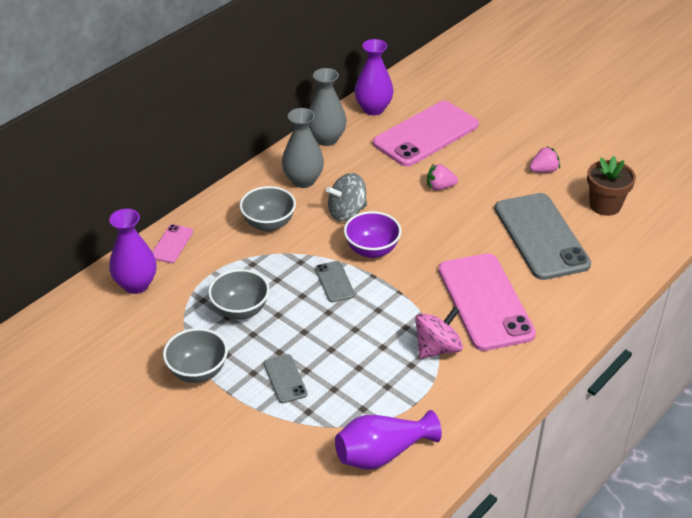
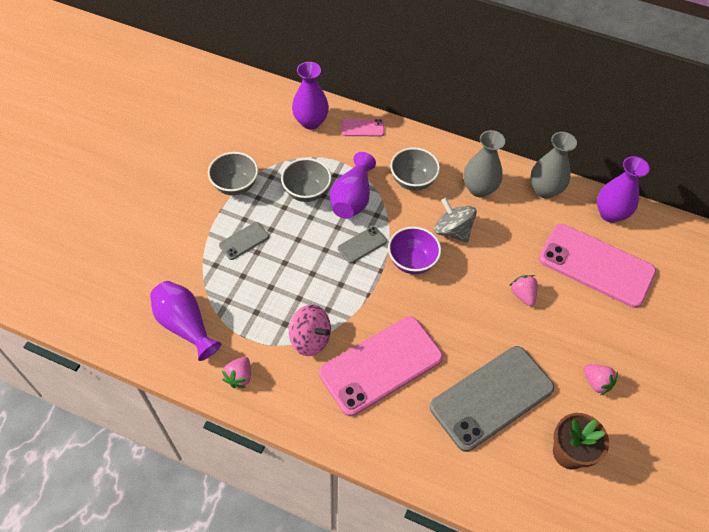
camera: 70 degrees right, 15 degrees up
(269, 275) = (352, 198): none -> purple vase
(465, 416) = (239, 377): none -> pink strawberry

